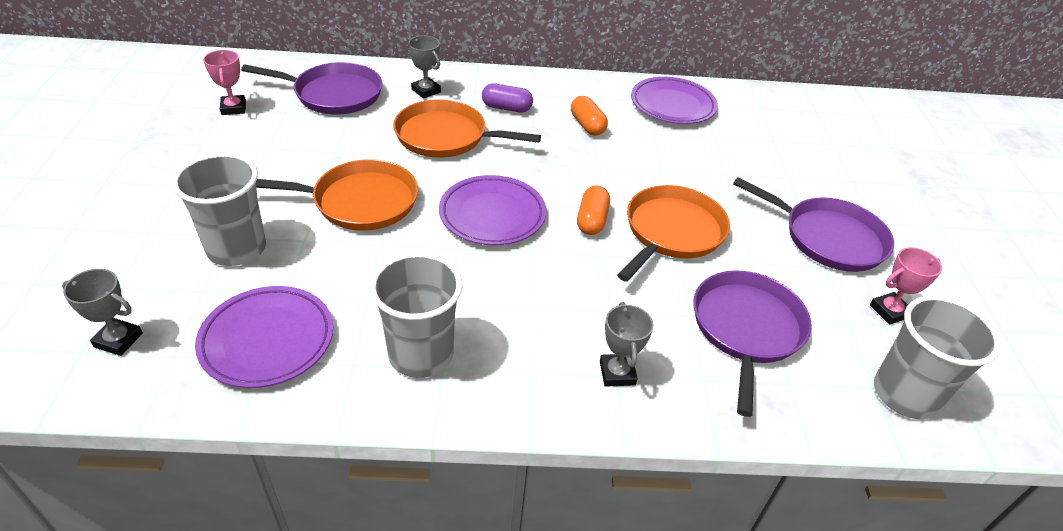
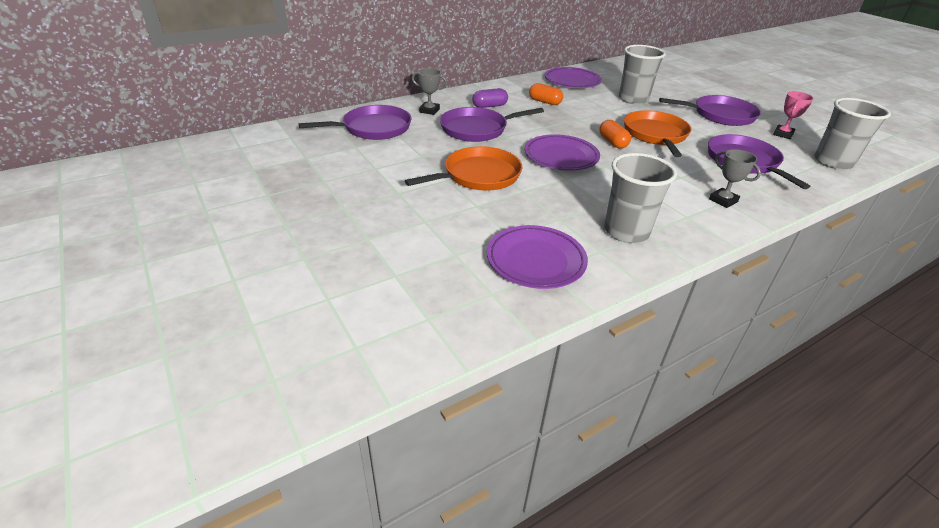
camera: 30 degrees left, 5 degrees down
(118, 340) = (443, 301): grey trophy -> none
(233, 108) = (314, 155): pink trophy -> none
(237, 249) = (441, 225): grey cup -> grey cup (633, 99)
(446, 136) = (477, 129): orange pan -> purple pan

